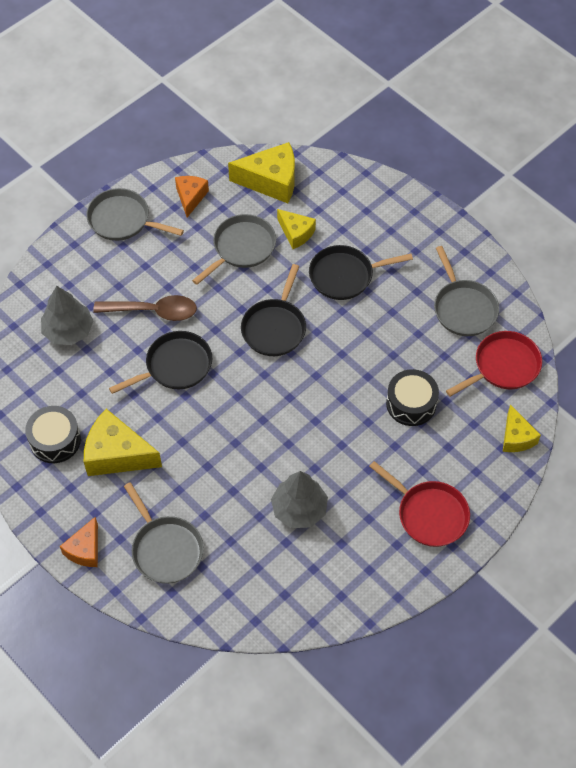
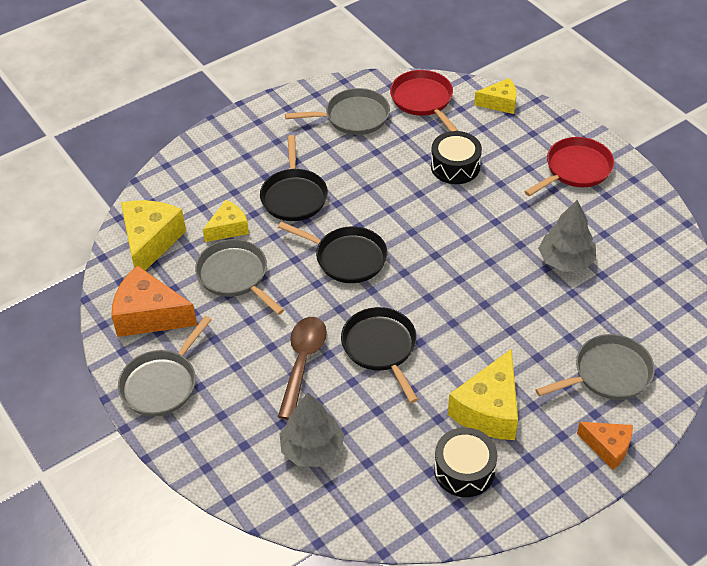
camera: 80 degrees left, 10 degrees down
(190, 197) = (149, 315): orange cheese -> orange cheese, size x1.67

